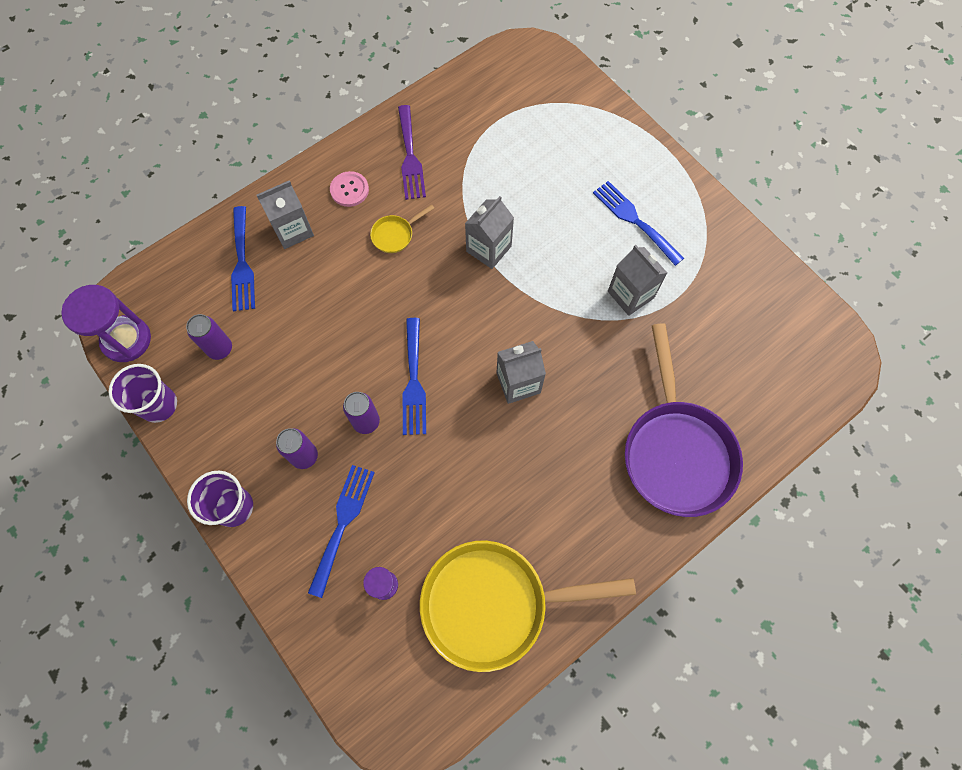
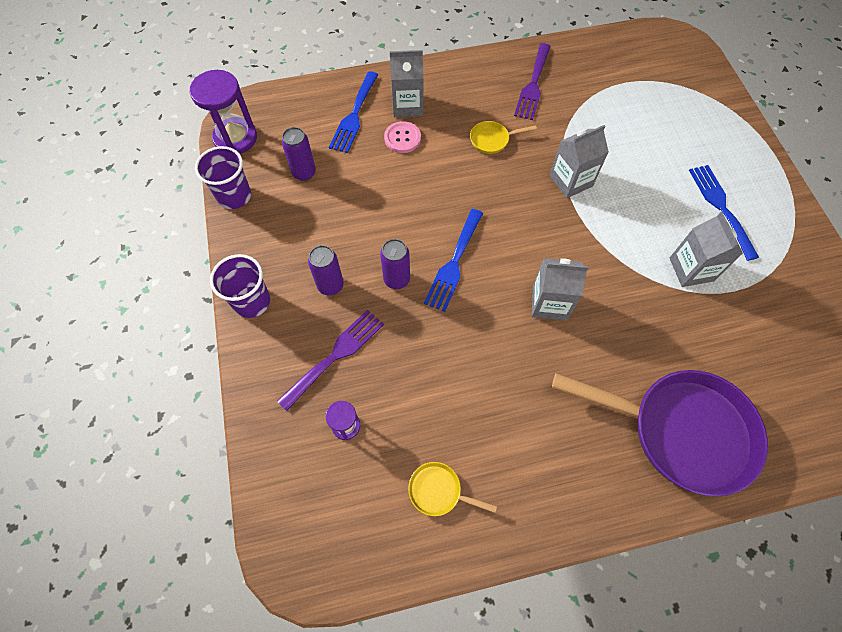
camera: 25 degrees right, 5 degrees down
(342, 523) = (335, 355): blue fork -> purple fork
(349, 190) = (469, 92): pink button -> pink button (402, 138)
(493, 603) = (438, 491): yellow pan -> yellow pan, size x0.41
(676, 452) = (681, 431): purple pan -> purple pan turned 90 degrees counterclockwise

